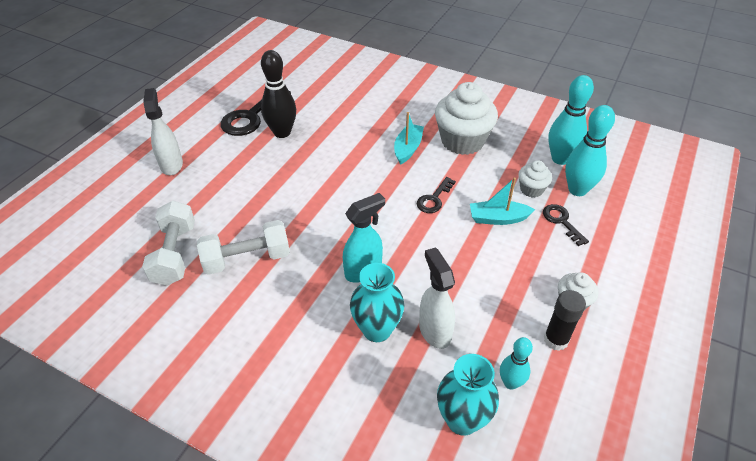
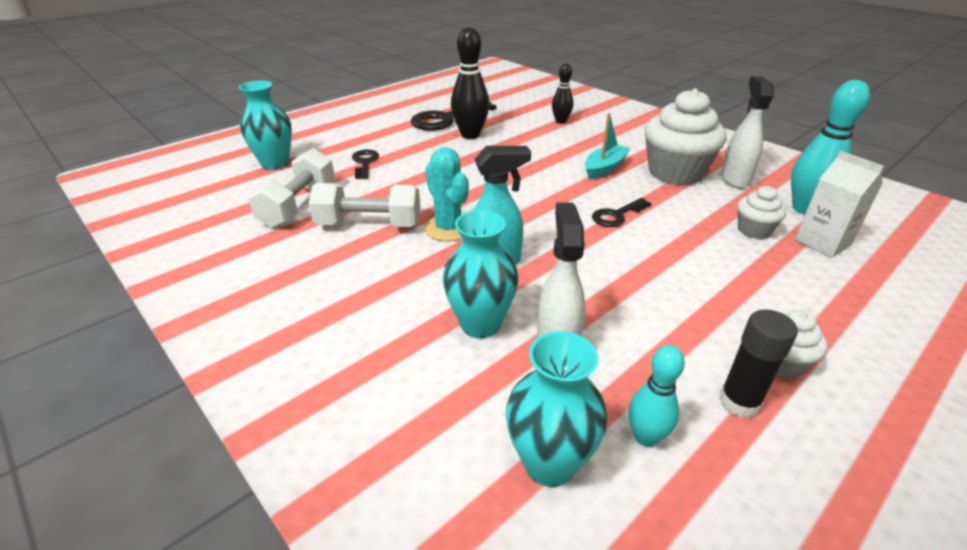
camera: 20 degrees right, 10 degrees down
(122, 210) = (275, 164): none -> turquoise vase
(171, 165) = (345, 140): white spray bottle -> white spray bottle (735, 179)
(313, 246) = (448, 228): none -> turquoise cactus
(353, 98) = (561, 121): none -> black bowling pin
(498, 218) = (695, 249): turquoise boat -> none
(562, 222) = (789, 270): black key -> black key (365, 163)
(577, 190) = (822, 242): turquoise bowling pin -> white carton

